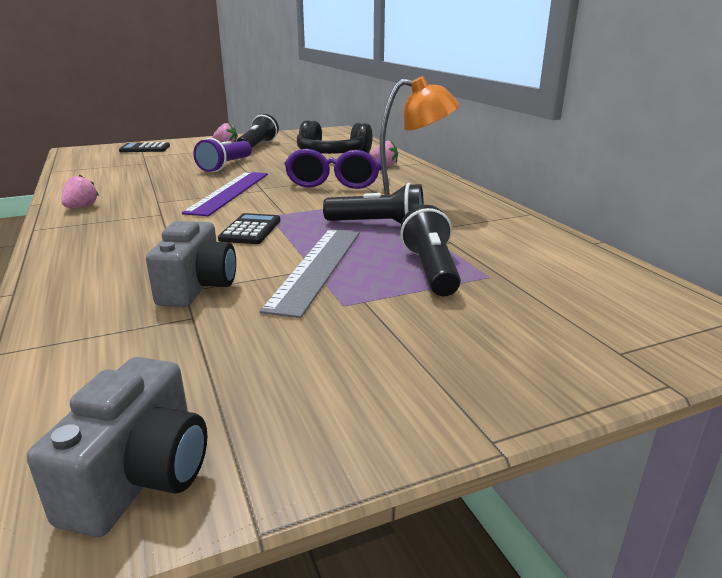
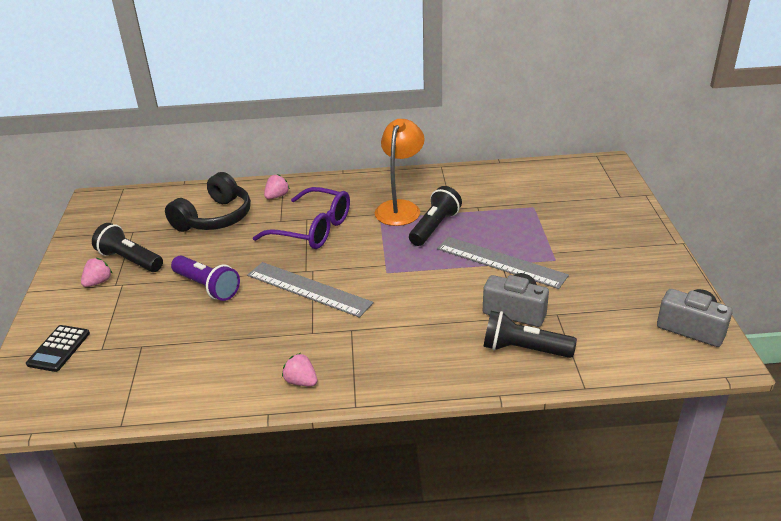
camera: 70 degrees left, 10 degrees up
(229, 192) = (308, 289): purple ruler -> grey ruler
(250, 230) = (417, 283): black calculator -> none
(431, 270) = (519, 223): black flashlight -> black flashlight (523, 349)

